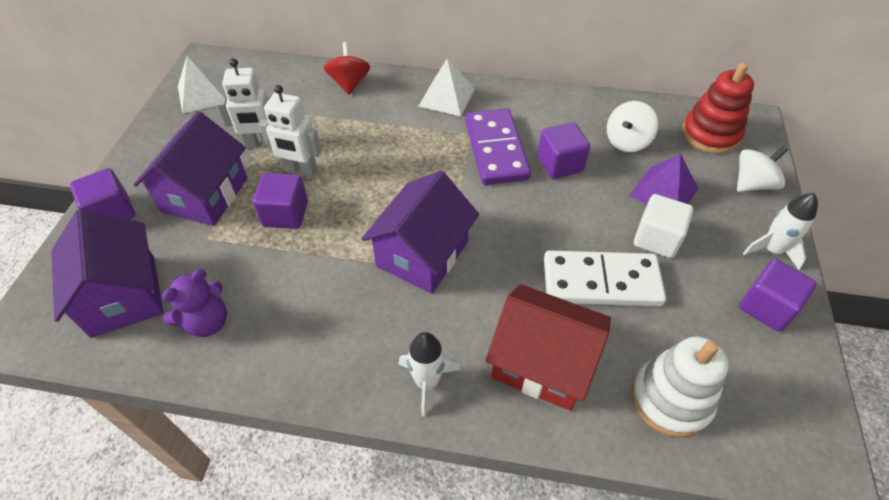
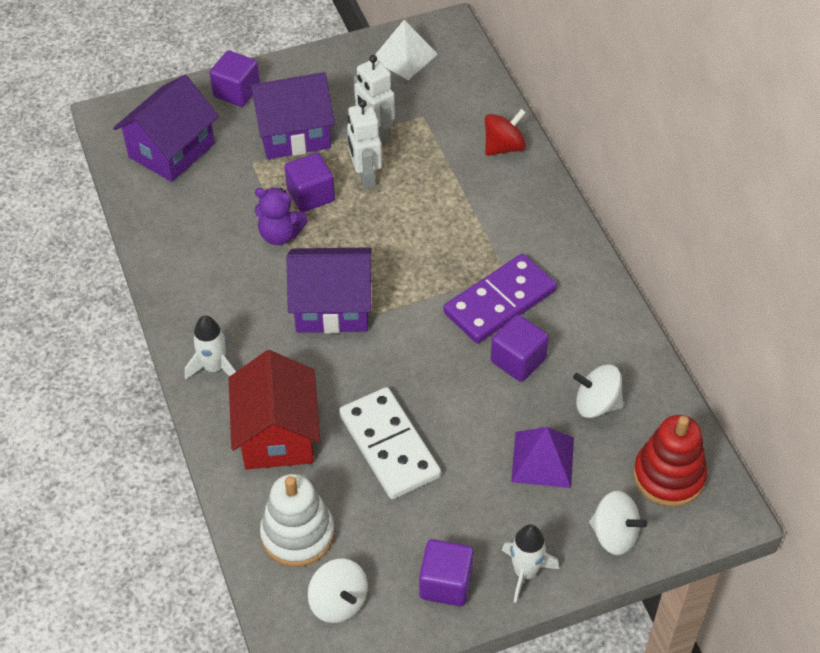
camera: 60 degrees right, 0 degrees up
(207, 322) = (181, 211): purple teddy bear -> purple teddy bear (280, 234)
(446, 97) = (545, 230): white pyramid -> none
(656, 239) = (472, 472): white cube -> none
(763, 399) = (338, 602): none -> white spinning top

